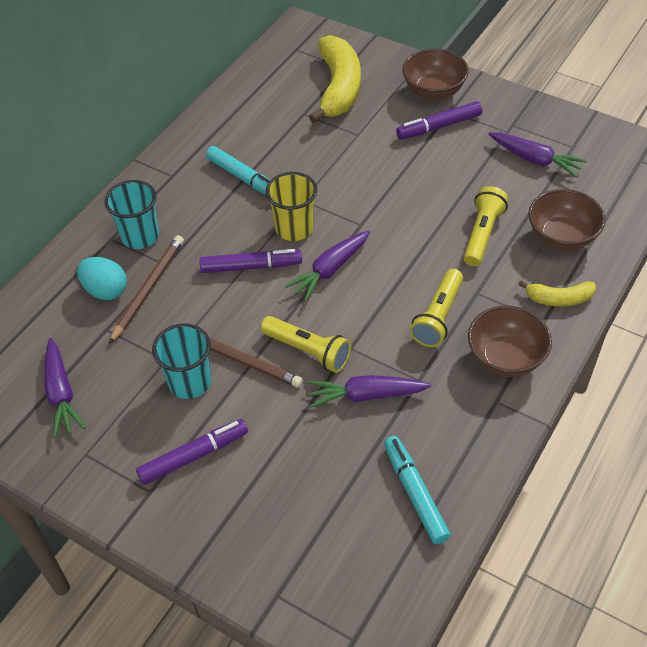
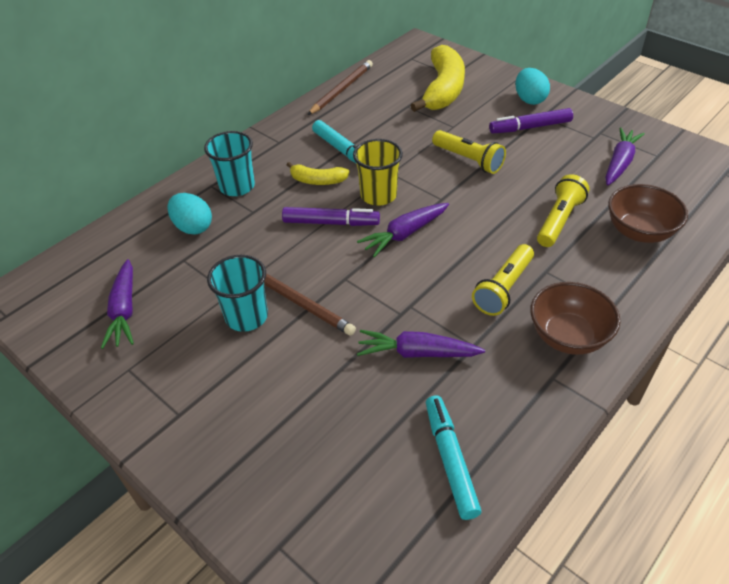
camera: 10 degrees right, 5 degrees down
(148, 289) = (231, 230): brown pencil -> brown pencil (341, 90)
(194, 456) = (231, 386): purple marker -> none
(308, 351) = (368, 303): yellow flashlight -> yellow flashlight (468, 160)
(433, 91) = (529, 99): brown bowl -> turquoise egg
(535, 160) = (619, 163): purple carrot -> purple carrot turned 105 degrees counterclockwise
(559, 299) = (631, 287): yellow banana -> yellow banana (317, 181)

